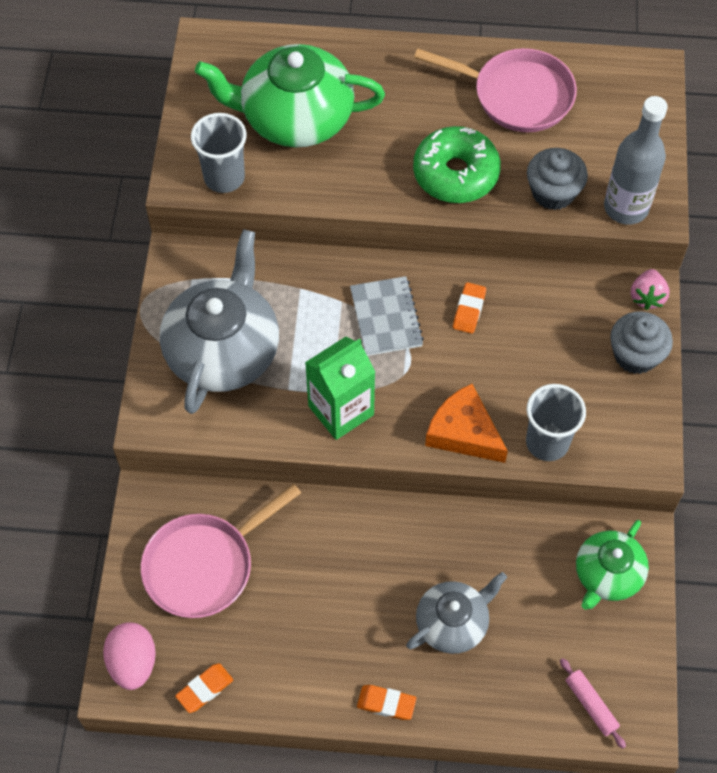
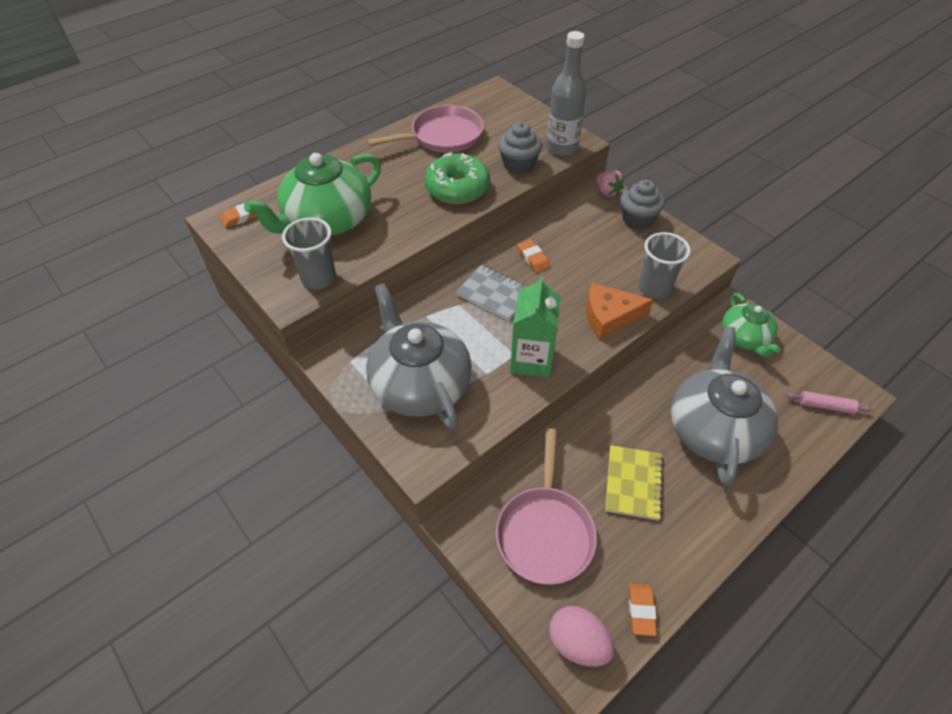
camera: 45 degrees left, 10 degrees down
(321, 597) = (633, 483): none -> yellow notebook
(386, 703) = (742, 507): orange eraser -> orange eraser (241, 217)
(453, 623) = (713, 429): grey teapot -> grey teapot, size x1.71

